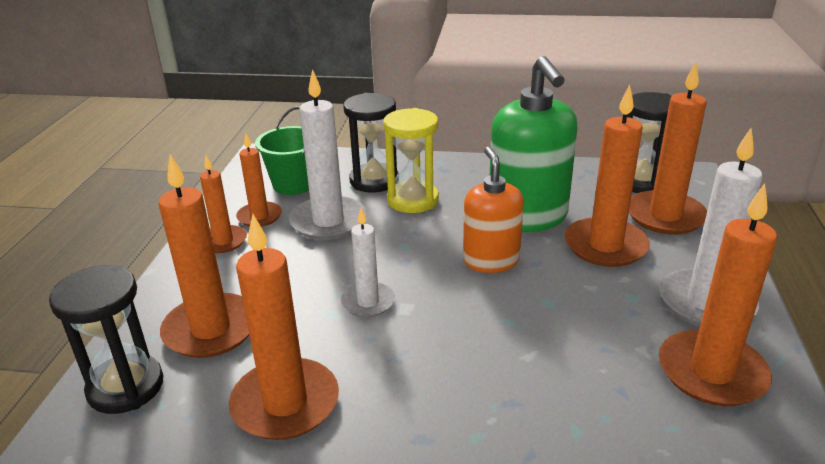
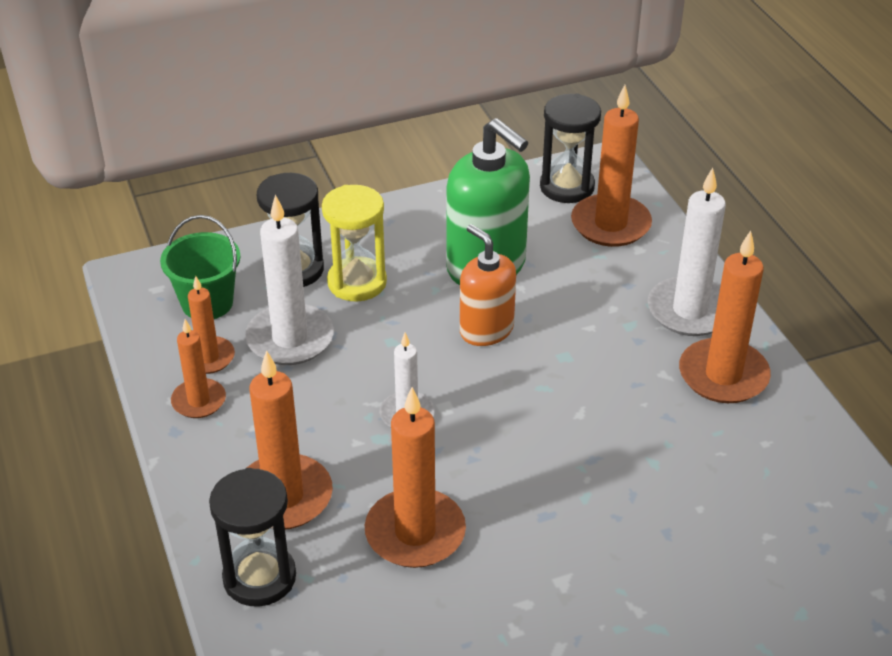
camera: 30 degrees left, 10 degrees up
(605, 246) = (577, 278): orange candle -> none

